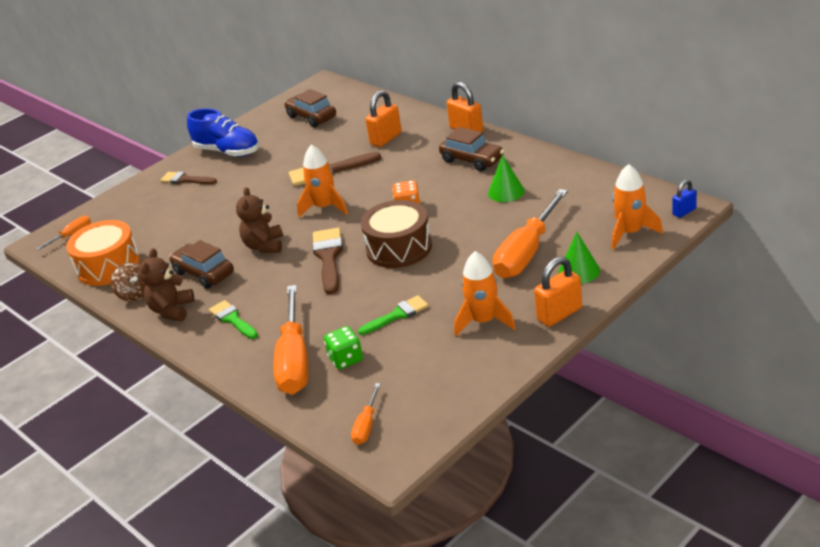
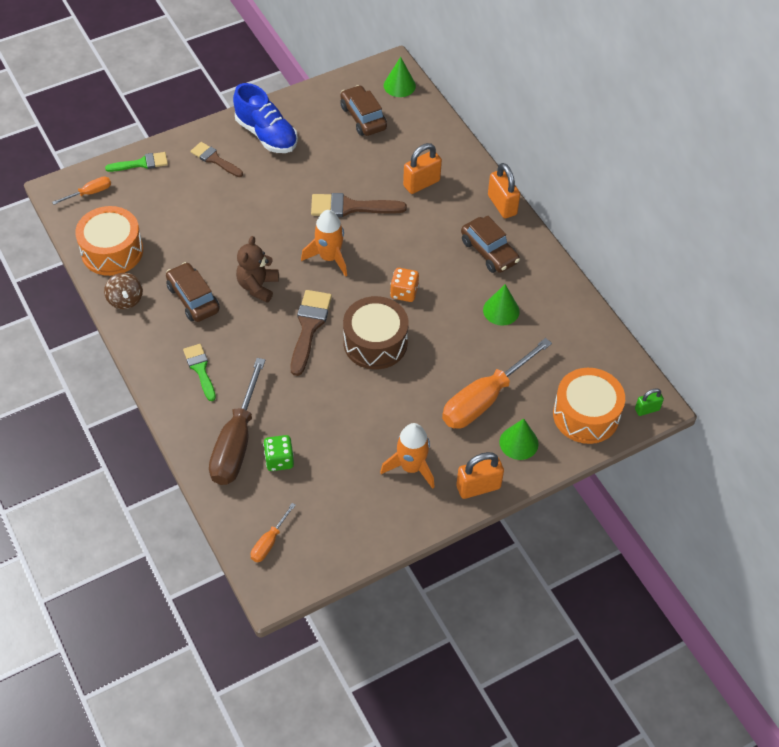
camera: 10 degrees right, 20 degrees up
(172, 310) = (152, 334): brown teddy bear -> none
(294, 360) = (236, 442): orange screwdriver -> brown screwdriver
(334, 91) = (399, 85): none -> green cone
(397, 315) = (341, 427): green brush -> green brush (141, 163)
(630, 233) = (586, 415): orange rocket -> orange drum
(684, 212) = (647, 409): blue padlock -> green padlock

